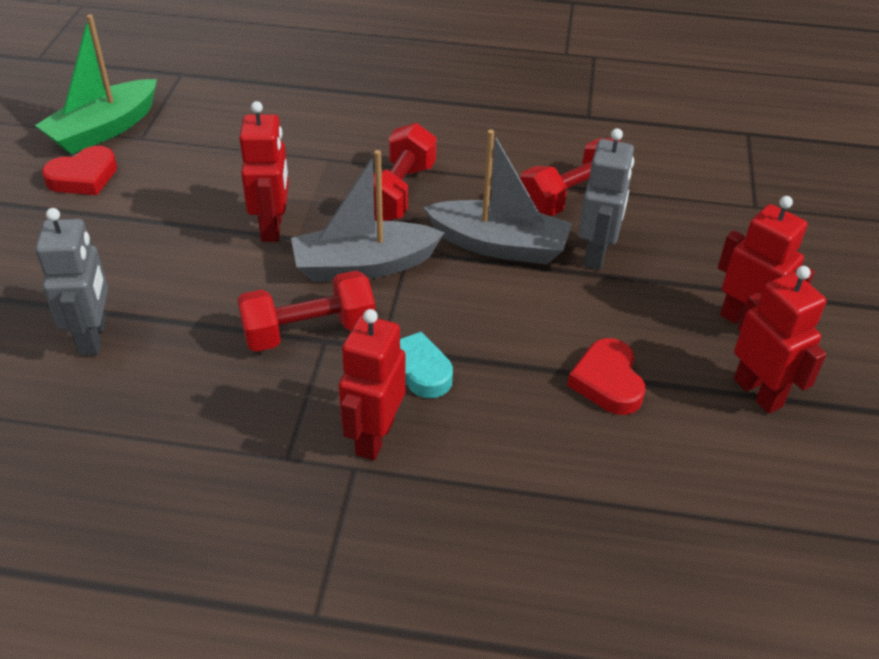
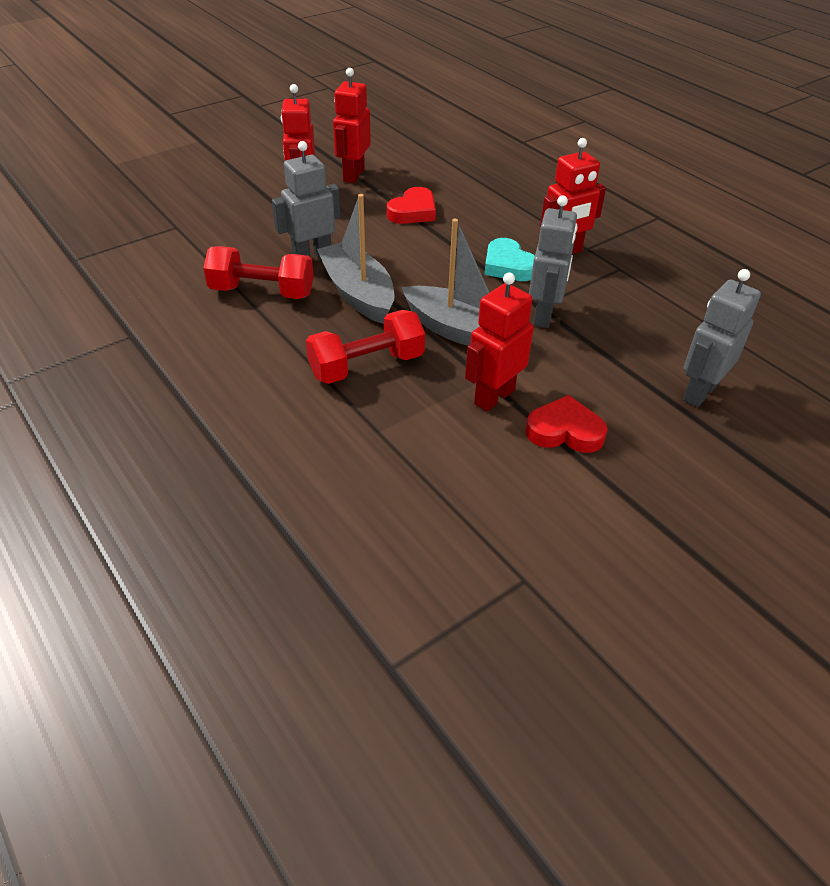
camera: 135 degrees left, 0 degrees up
(83, 177) = (623, 561): red heart -> red heart (565, 431)
(103, 129) = (558, 625): green boat -> none
(309, 331) = (544, 315): red dumbbell -> grey robot

